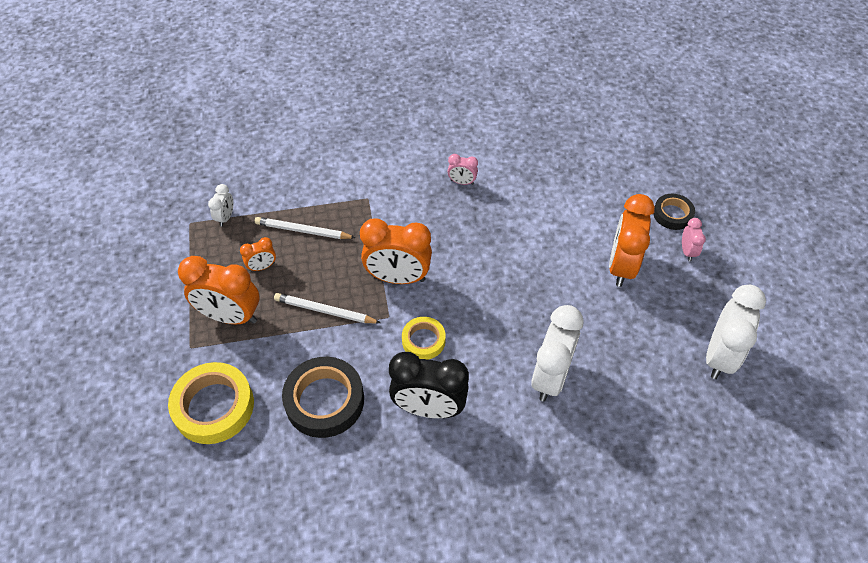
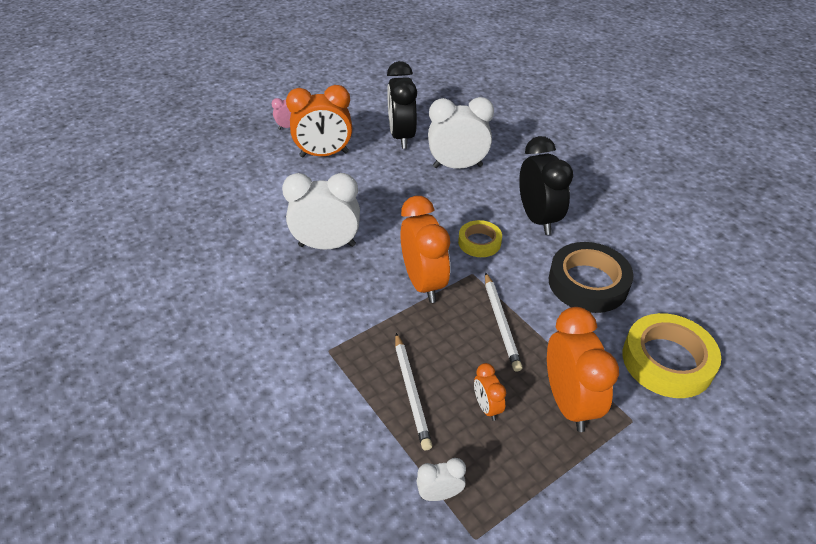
camera: 115 degrees left, 10 degrees down
(262, 267) = (487, 407): orange clock -> orange clock turned 150 degrees counterclockwise
(462, 182) = (266, 278): pink clock -> none
(630, 347) = (402, 137): none -> black clock
(672, 214) = (249, 140): black tape -> none
(719, 356) = (381, 101): white clock -> white clock (327, 245)

